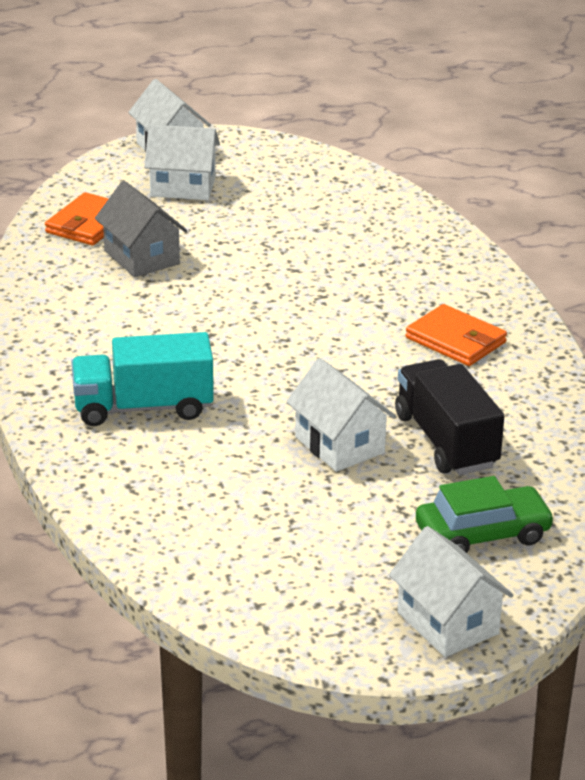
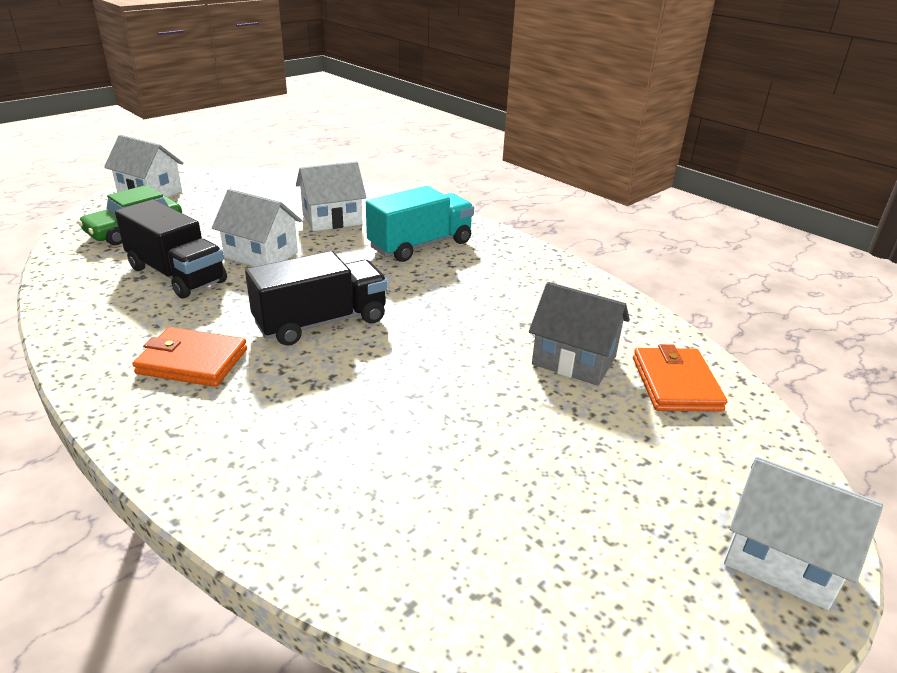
camera: 150 degrees right, 0 degrees up
(183, 187) = (664, 481): white house -> white house (332, 219)
(325, 345) = (321, 322): none -> black truck

